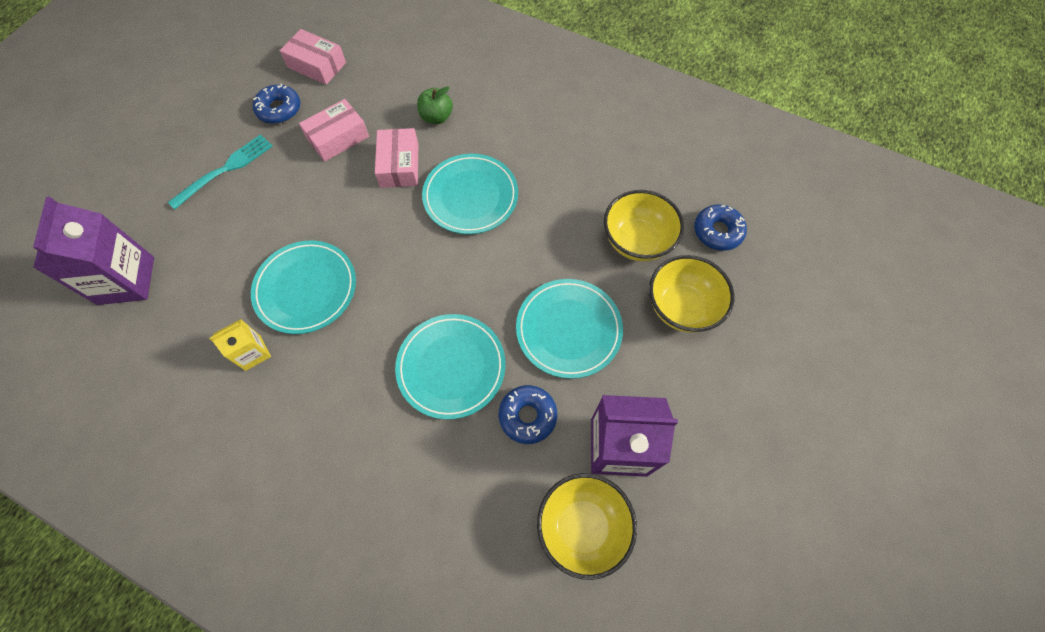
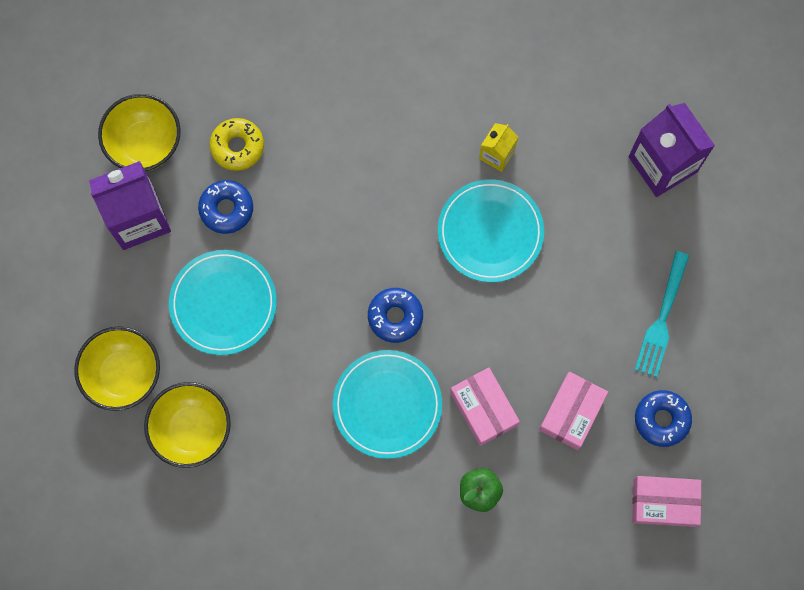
camera: 155 degrees right, 10 degrees up
(451, 367) = (314, 221): turquoise plate -> none
(488, 477) = (237, 147): none -> yellow donut
(717, 231) = (112, 479): blue donut -> blue donut (395, 317)

